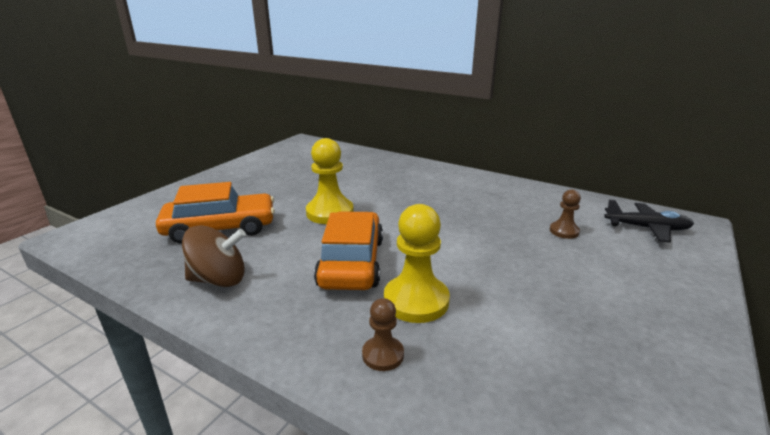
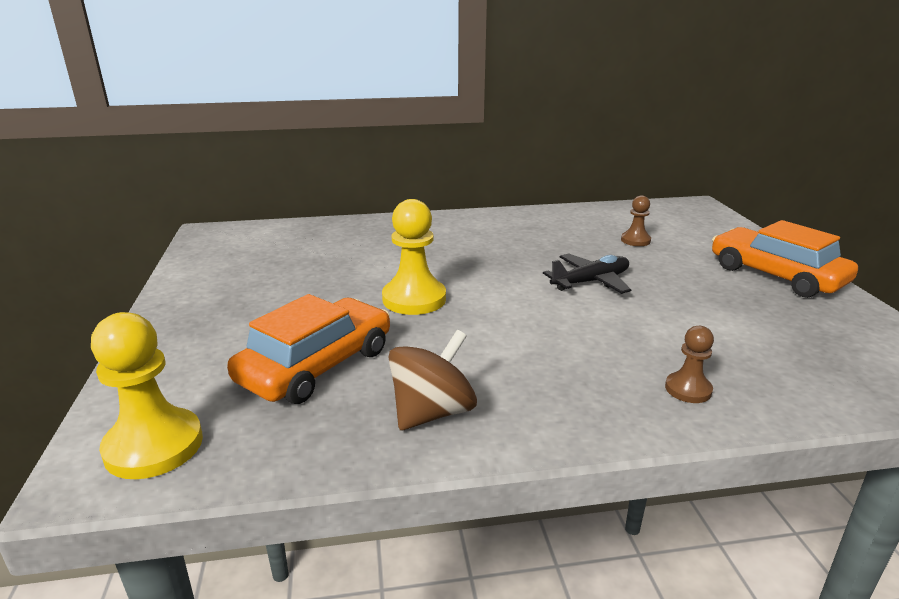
camera: 40 degrees left, 0 degrees up
(352, 262) = (528, 334): orange car -> orange car (776, 275)
(416, 301) = (635, 339): yellow pawn -> yellow pawn (154, 446)
(647, 228) = (679, 218): black plane -> black plane (590, 282)

